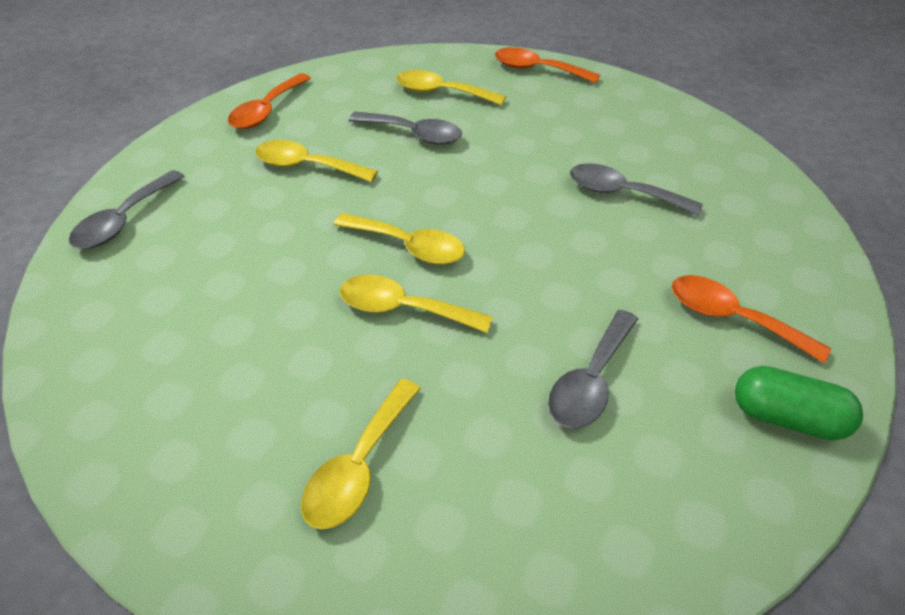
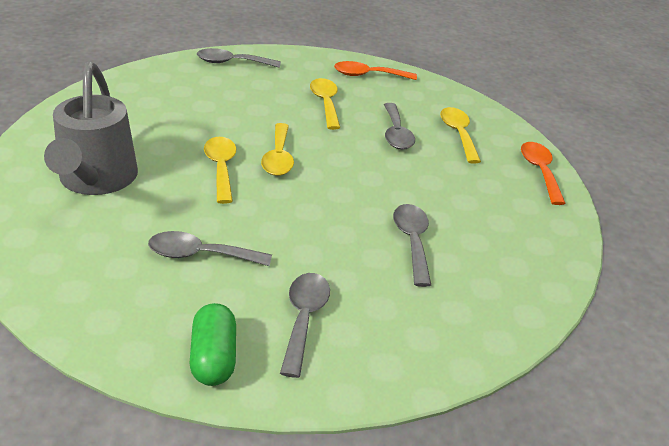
camera: 60 degrees right, 10 degrees down
(359, 466) = (96, 180): yellow spoon -> grey watering can
(732, 318) = (304, 319): orange spoon -> grey spoon

